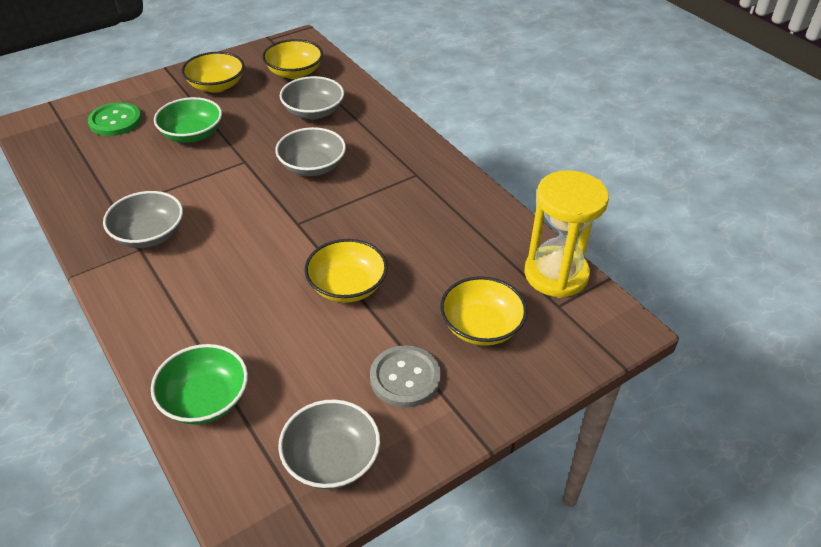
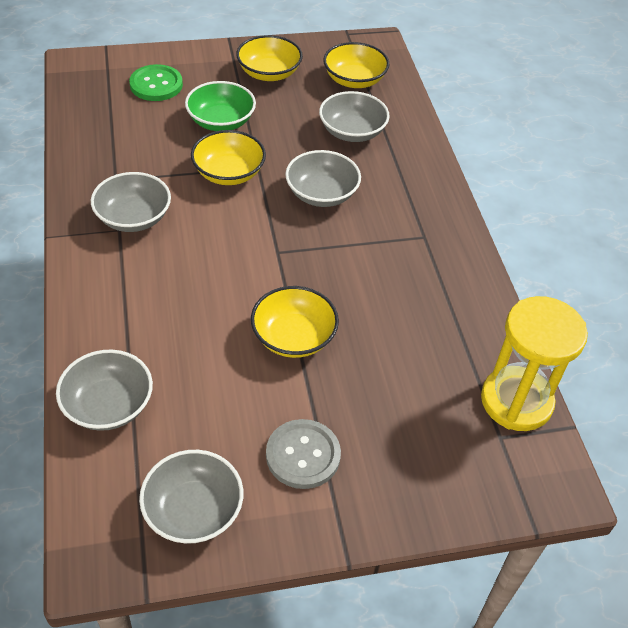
camera: 20 degrees right, 5 degrees up
(205, 400) = (108, 405): green bowl -> grey bowl
(481, 326) = (406, 430): yellow bowl -> yellow bowl (229, 173)

